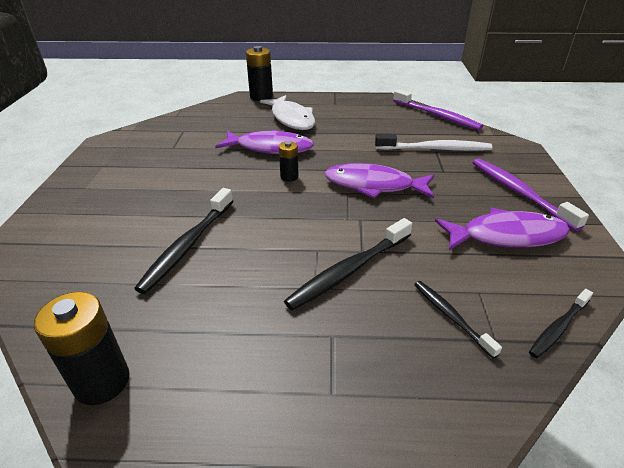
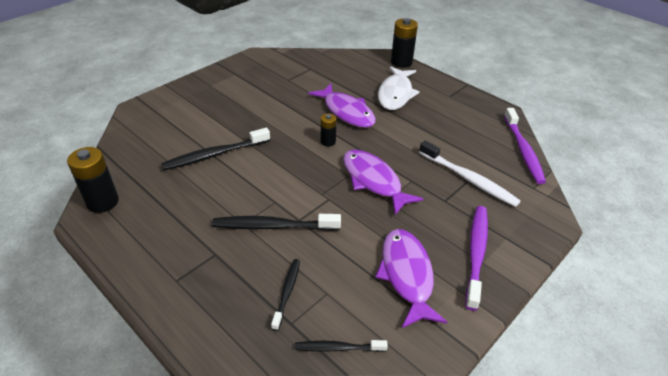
camera: 40 degrees right, 5 degrees up
(506, 236) = (407, 275): purple fish -> purple fish turned 135 degrees counterclockwise

